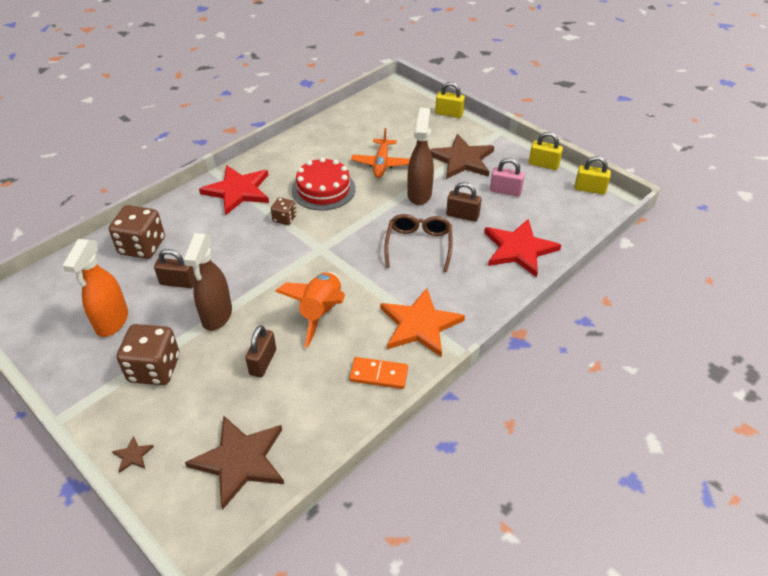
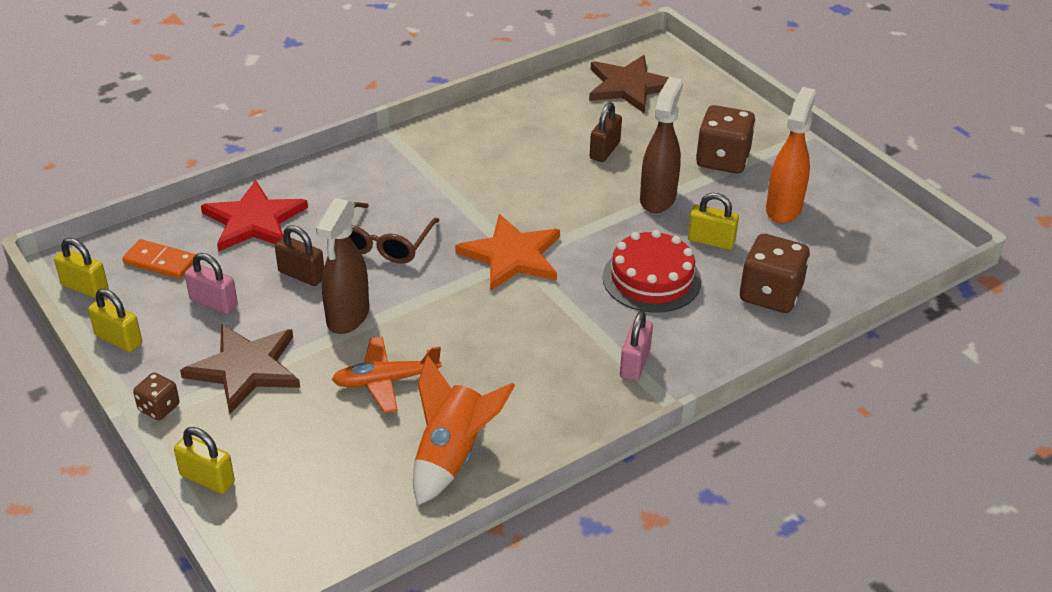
camera: 170 degrees left, 5 degrees down
(133, 455) = (728, 101): brown star -> none
(178, 282) = (711, 241): brown padlock -> yellow padlock
(238, 191) = (635, 364): red star -> pink padlock
(284, 219) = (564, 307): brown dice -> brown dice (159, 408)
(320, 313) = (533, 186): orange rocket -> orange rocket (452, 455)
(323, 189) = (495, 347): red cake -> red cake (651, 279)
(378, 375) = (484, 126): orange domino -> orange domino (160, 262)
(381, 164) = (385, 381): orange plane -> orange plane turned 120 degrees counterclockwise
(420, 324) = (422, 160): orange star -> orange star (512, 256)

